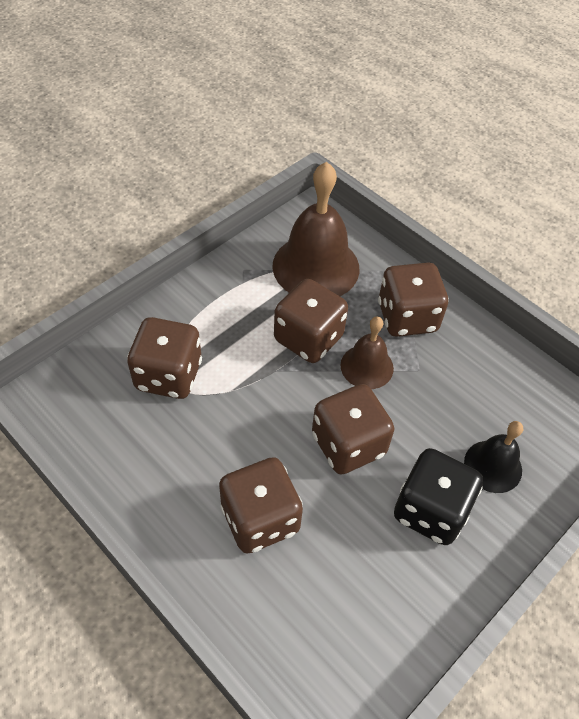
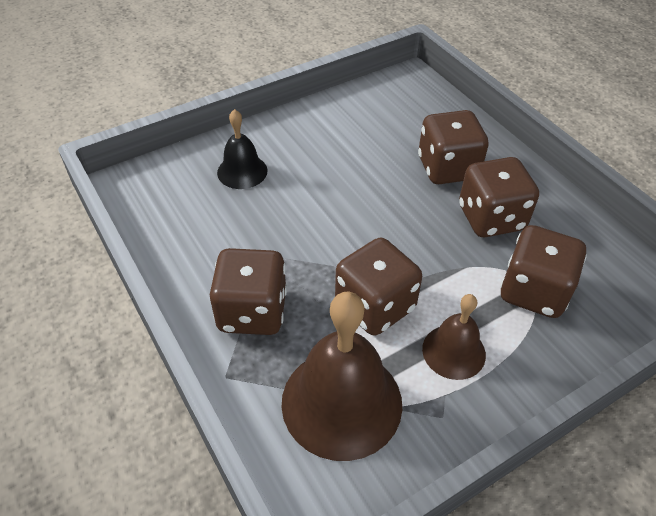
camera: 165 degrees left, 5 degrees down
(348, 444) = (361, 204): brown dice -> brown dice (491, 218)
(367, 366) = (320, 266): brown bell -> brown bell (453, 351)
(430, 510) = (309, 153): black dice -> none

